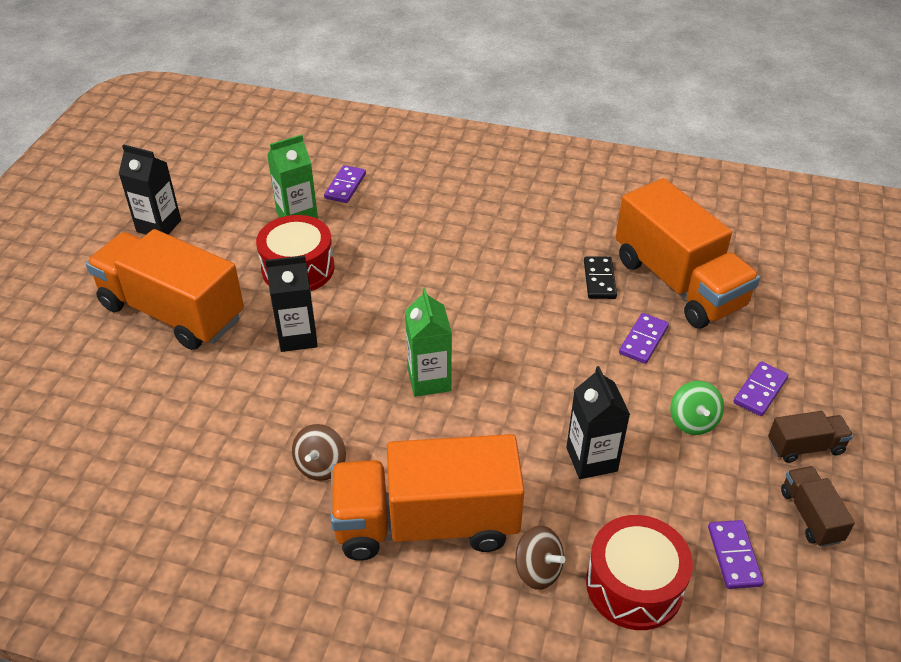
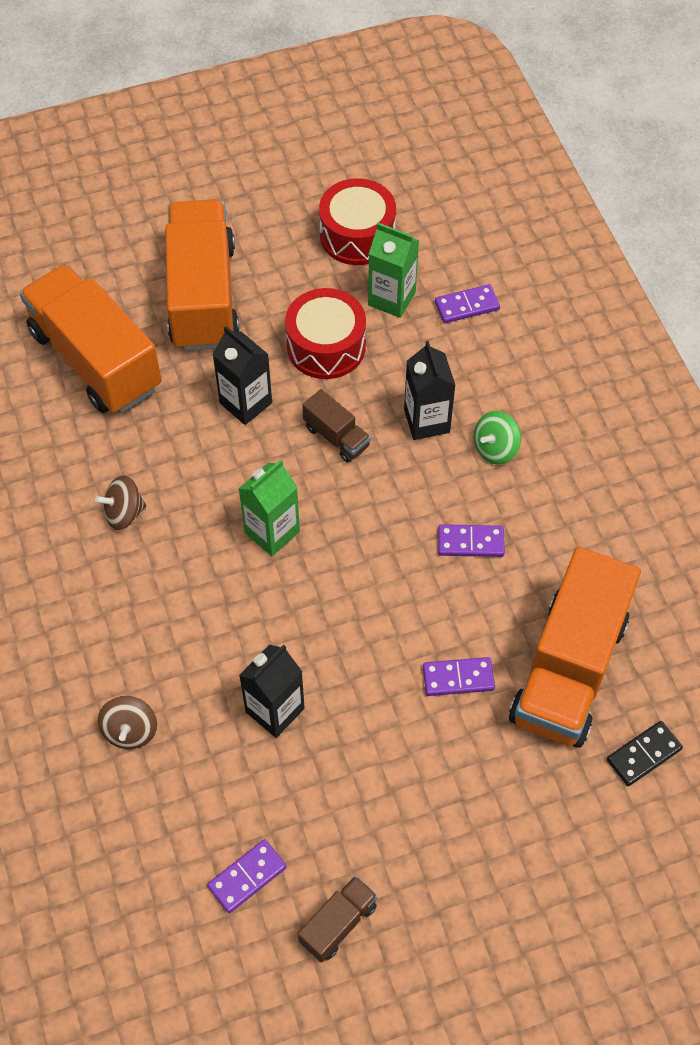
camera: 55 degrees right, 15 degrees up
(159, 226) = (292, 209): black carton -> black carton (426, 421)
(426, 523) = (120, 624): orange truck -> orange truck (96, 360)
(599, 280) = (514, 596): black domino -> black domino (644, 755)
(634, 585) = (164, 811): red drum -> red drum (357, 235)
(693, 421) = (383, 772): green spinning top -> green spinning top (495, 448)
(760, 390) = (468, 813): purple domino -> purple domino (470, 542)
(805, 447) = (422, 885): brown truck -> brown truck (336, 436)

